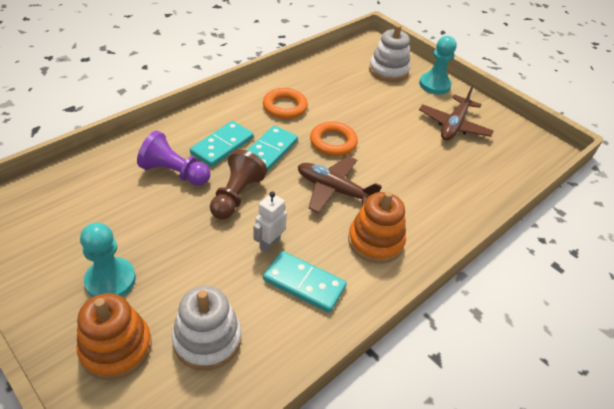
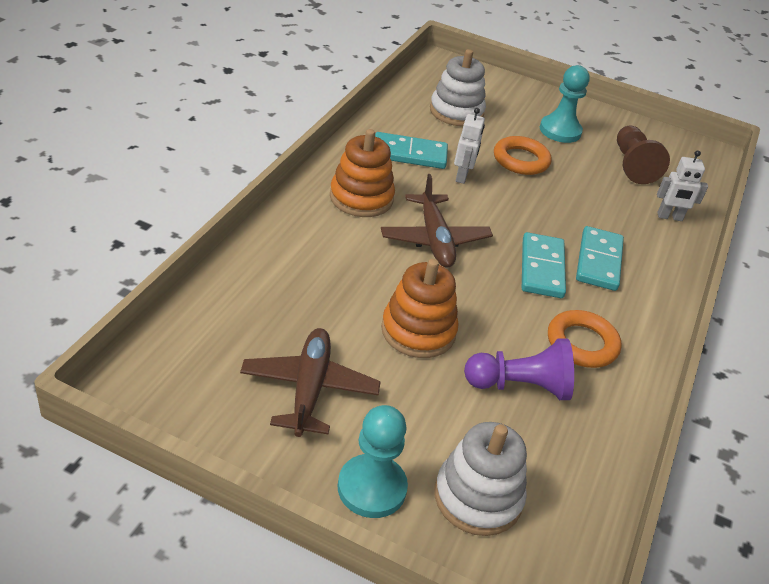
camera: 155 degrees right, 5 degrees down
(116, 348) = (512, 100): orange stacking toy -> orange stacking toy (418, 331)
(122, 162) = (669, 217): none -> white robot
(174, 173) = (611, 219): purple pawn -> purple pawn (520, 386)
(236, 196) = (530, 210): brown pawn -> brown pawn (632, 165)
(333, 142) = (476, 303): orange ring -> orange ring (521, 160)
(334, 190) = (434, 240): brown plane -> brown plane turned 75 degrees clockwise

